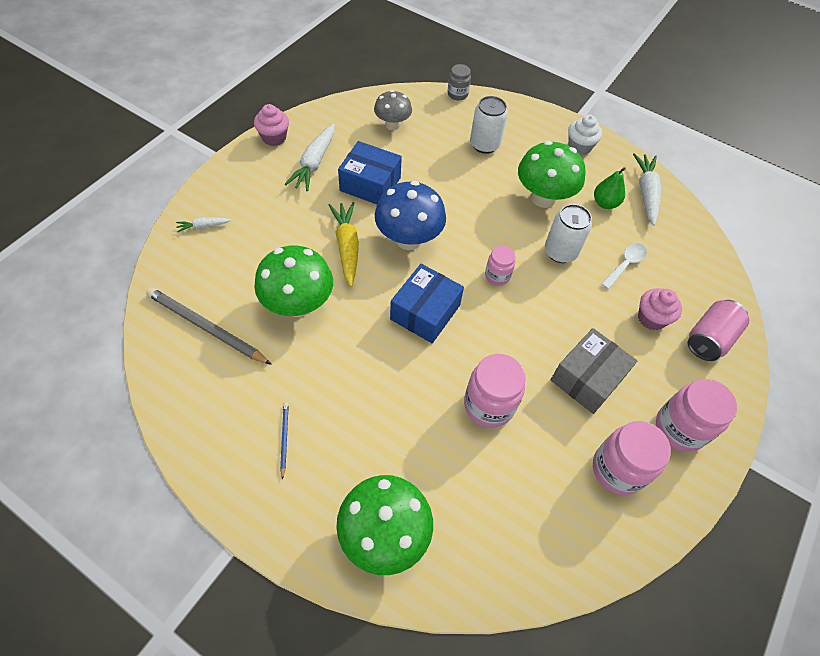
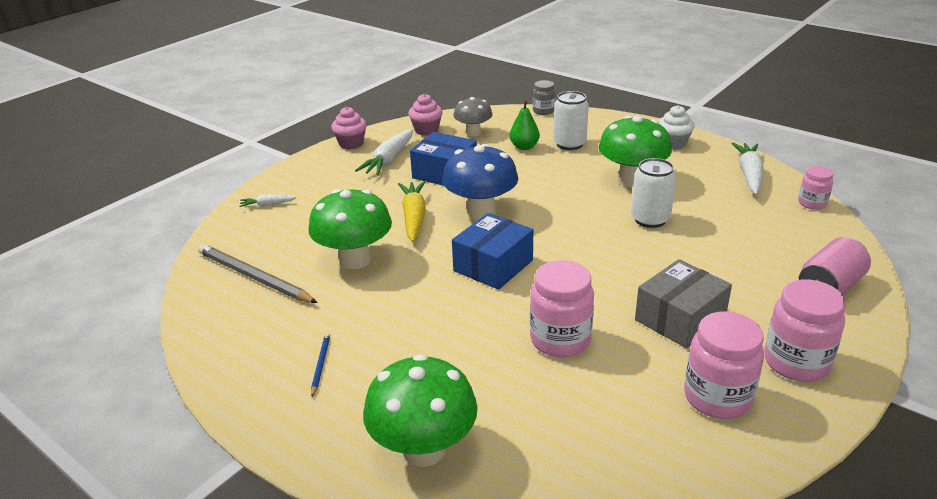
camera: 10 degrees right, 25 degrees down
(497, 276) = (577, 238): pink jar -> pink jar (812, 203)
(605, 203) = (701, 183): green pear -> green pear (524, 147)
(625, 264) = (725, 228): white spoon -> none
(651, 318) = (757, 270): pink cupcake -> pink cupcake (426, 130)

